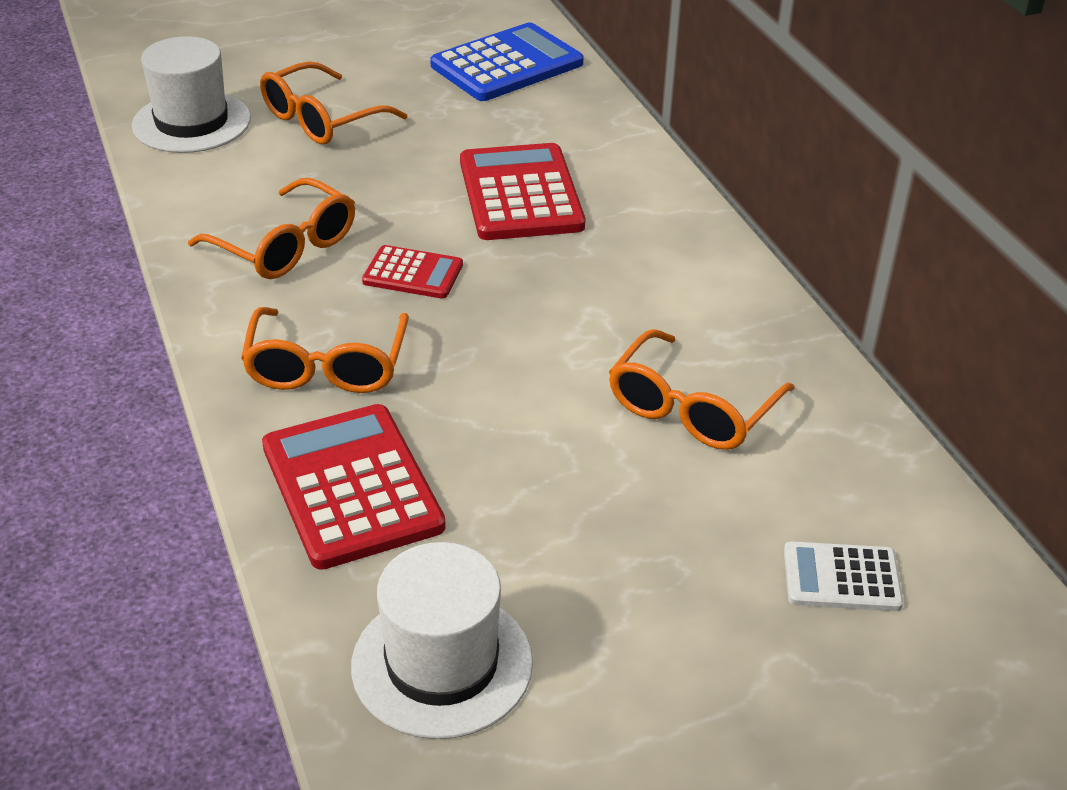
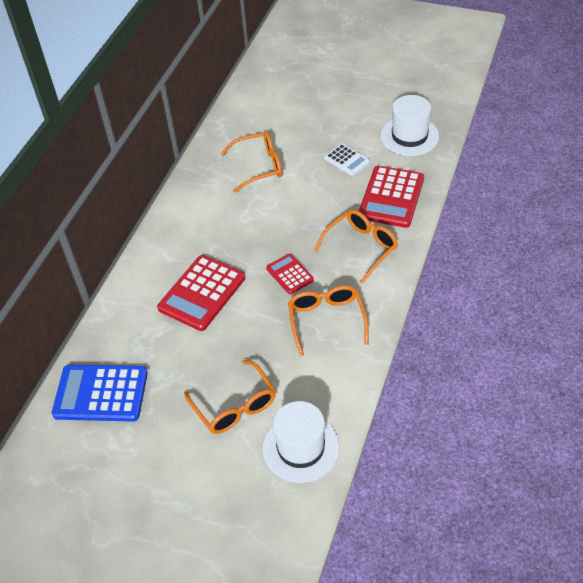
camera: 135 degrees left, 10 degrees up
(322, 119) = (234, 406): orange glasses -> orange glasses turned 60 degrees clockwise
(841, 578) = (283, 103): white calculator -> white calculator (346, 160)

